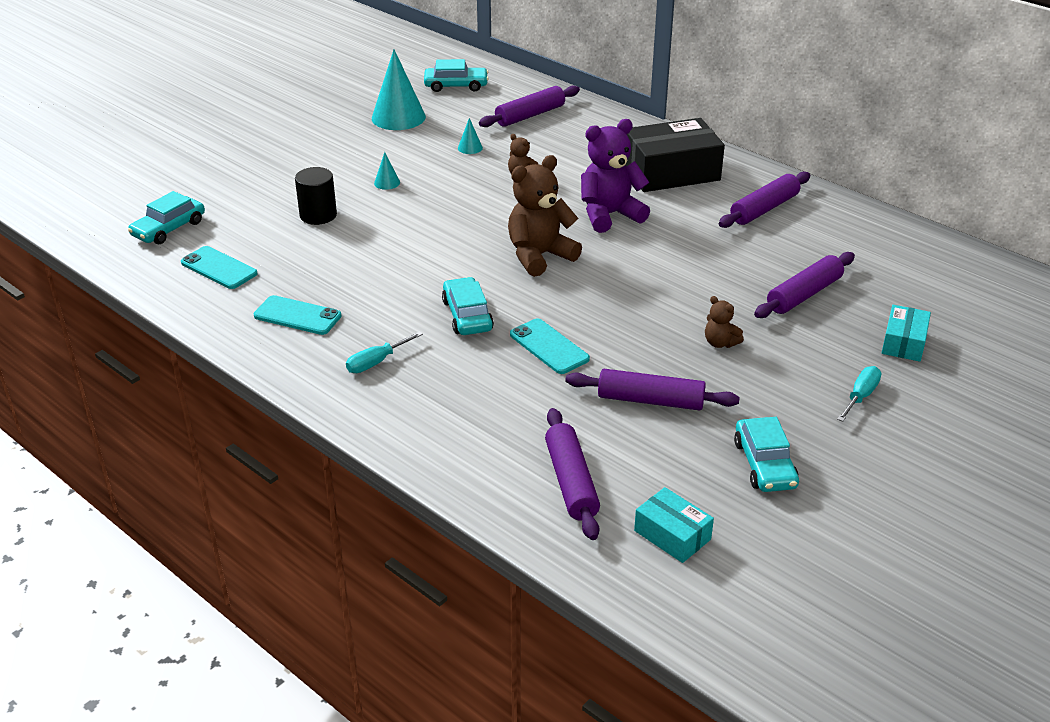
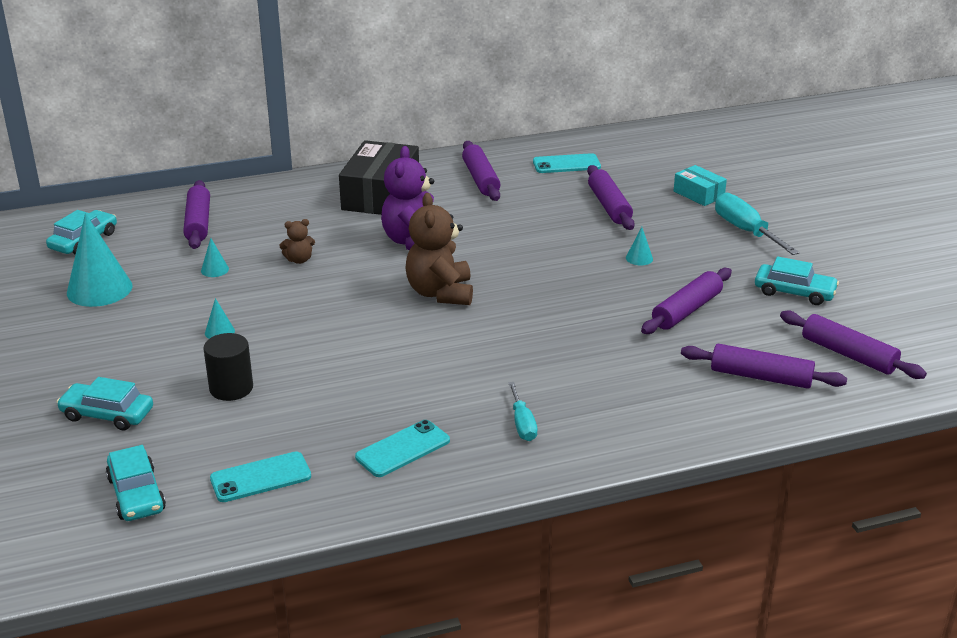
camera: 60 degrees left, 5 degrees down
(467, 315) = (495, 355): turquoise car -> turquoise car (107, 414)
(549, 347) = (578, 331): turquoise phone -> turquoise phone (566, 164)
(672, 535) = (848, 354): turquoise box -> purple rolling pin
(720, 343) = (639, 258): brown teddy bear -> turquoise cone
(860, 396) = (745, 231): turquoise screwdriver -> turquoise screwdriver, size x1.66

